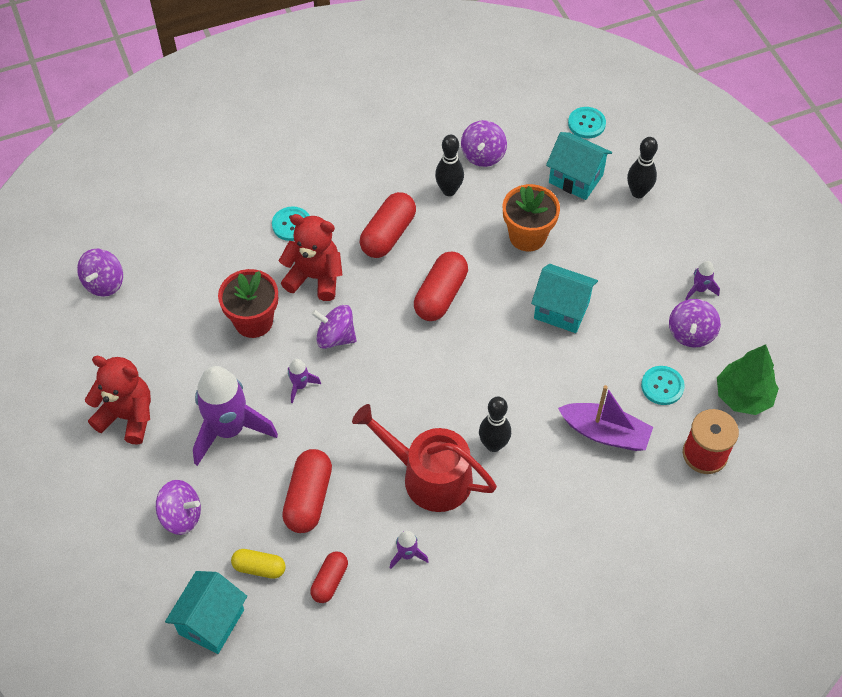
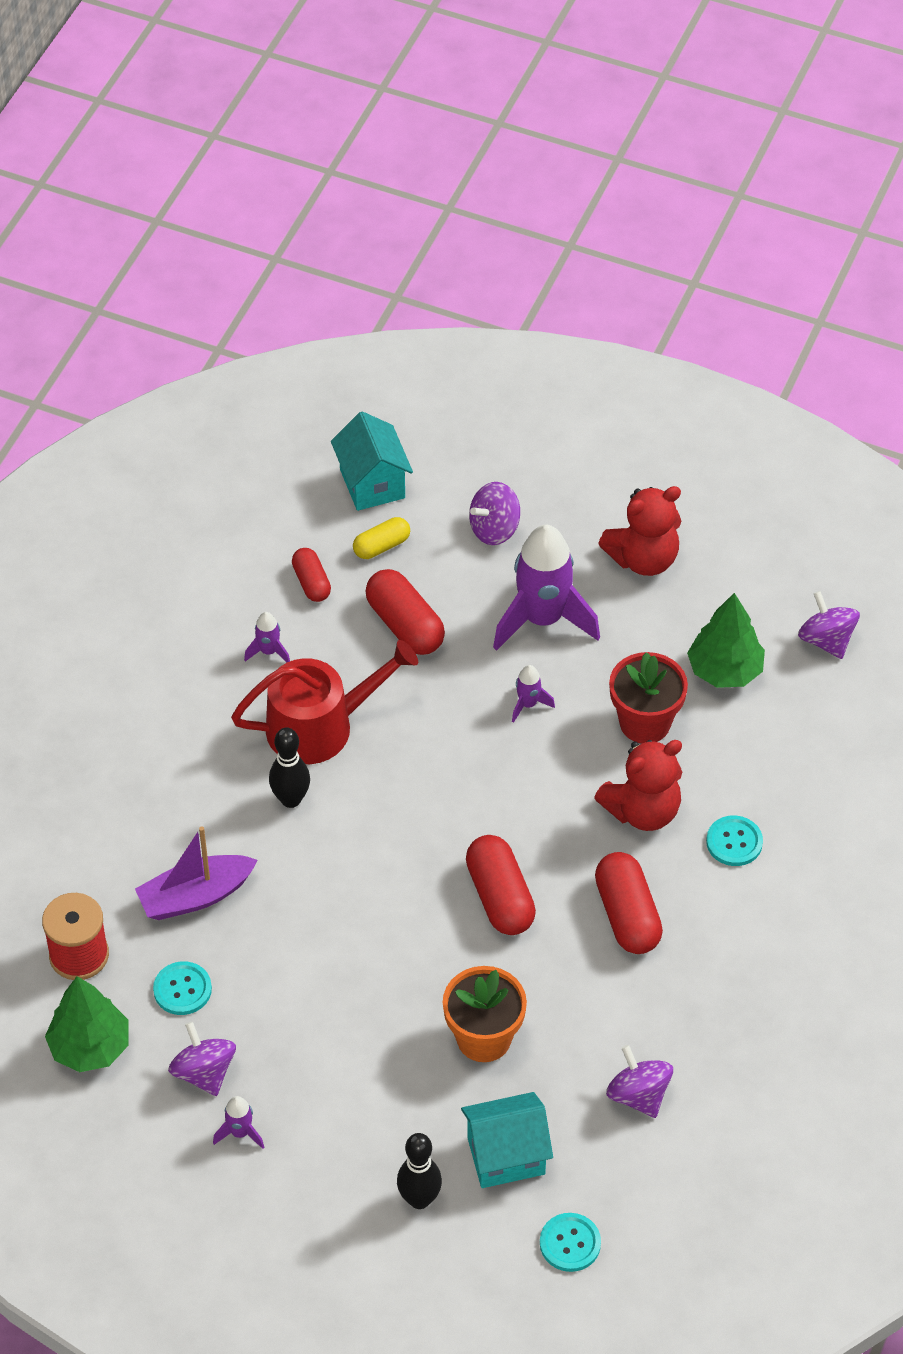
camera: 135 degrees right, 5 degrees down
(176, 313) = (724, 670): none -> green tree
(335, 337) = (551, 772): purple spinning top -> none
(449, 190) = (625, 1019): black bowling pin -> none
(561, 310) = (362, 984): turquoise house -> none

